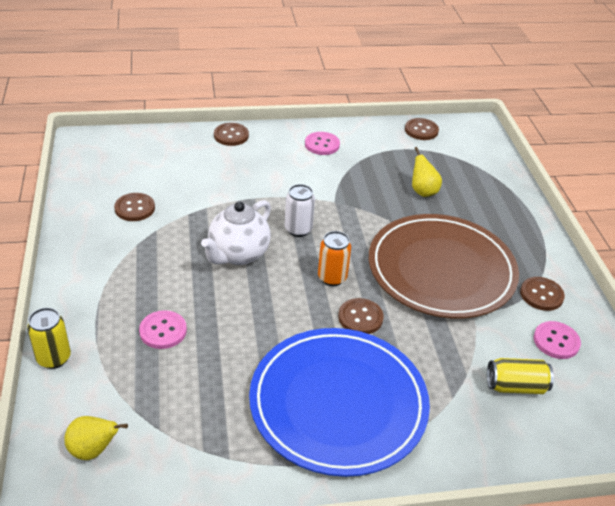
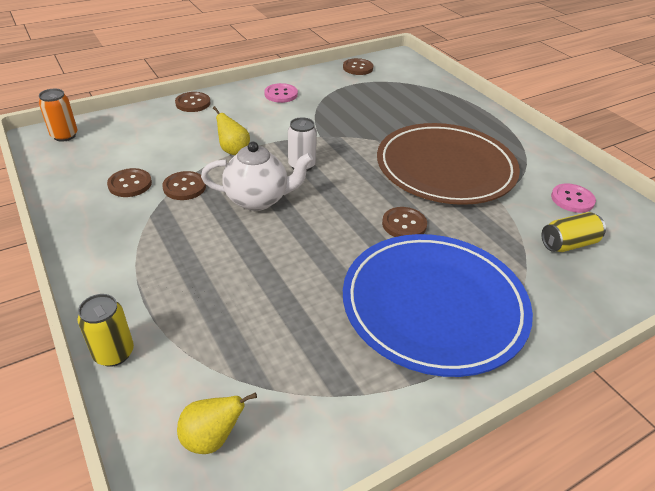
camera: 20 degrees left, 0 degrees up
(163, 331) = (222, 289): pink button -> none
(238, 254) = (258, 200): white teapot -> white teapot turned 105 degrees counterclockwise
(332, 278) = (357, 198): orange can -> orange can (64, 136)
(423, 191) = (389, 112): yellow pear -> yellow pear (233, 151)
(541, 295) = (535, 167): brown button -> brown button (184, 187)

